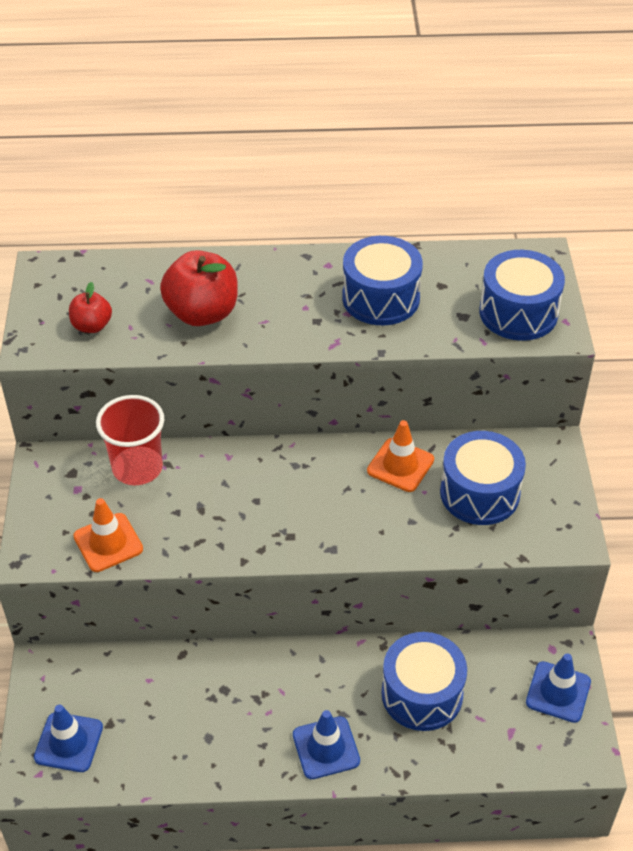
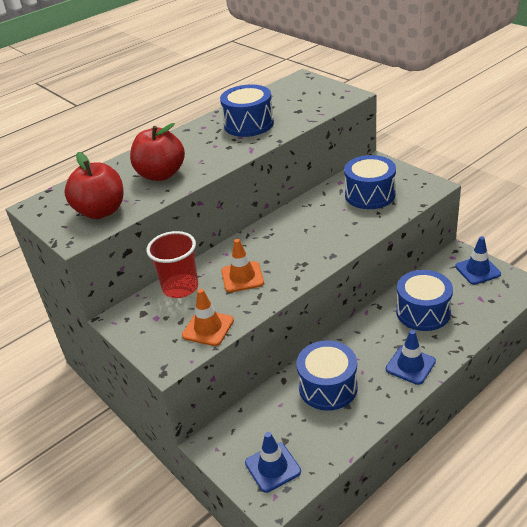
camera: 35 degrees left, 10 degrees down
(92, 326) = (101, 211): red apple -> red apple, size x1.81
(400, 465) = (318, 206): orange traffic cone -> orange traffic cone (242, 277)
(518, 312) = (321, 98): blue drum -> blue drum (328, 387)

